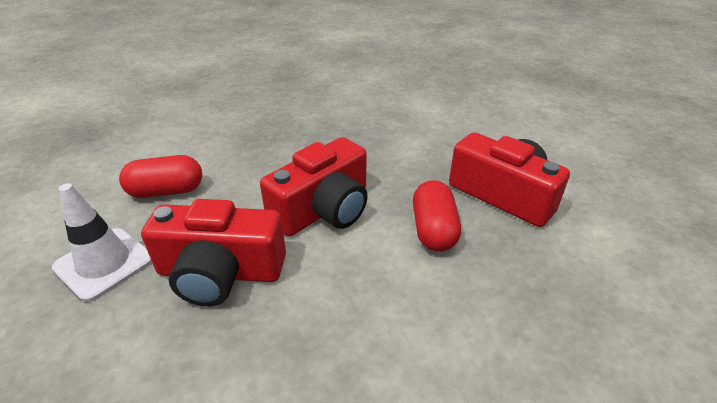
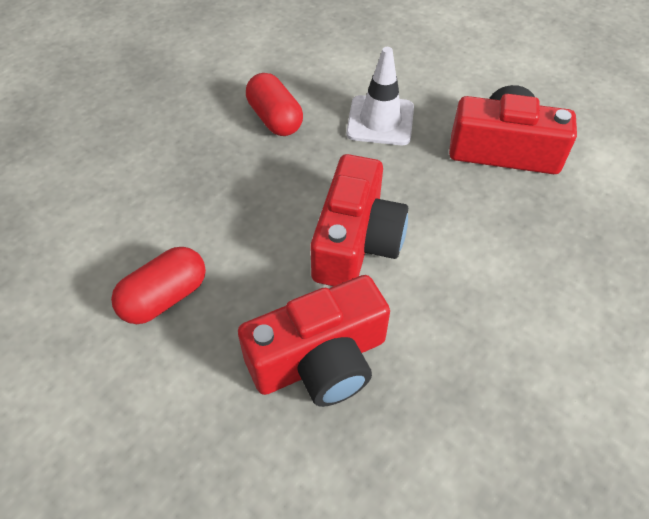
camera: 30 degrees left, 15 degrees up
(104, 263) = (188, 414): white traffic cone -> white traffic cone (380, 121)
(433, 230) = (473, 217): red capsule -> red capsule (275, 119)

